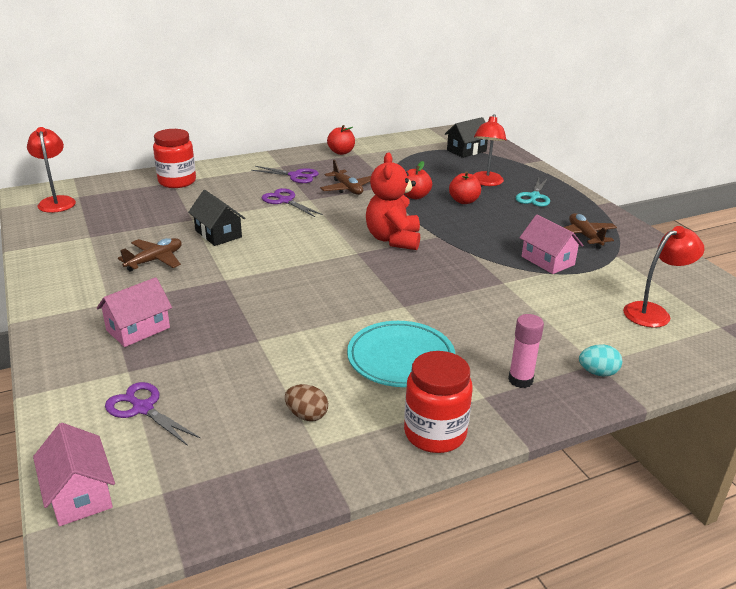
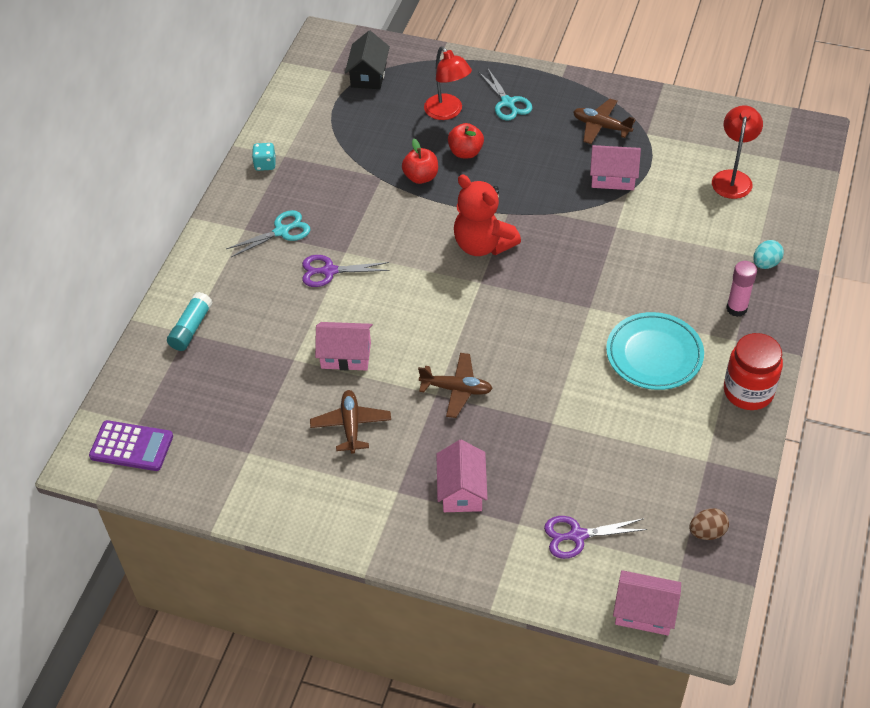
camera: 45 degrees left, 20 degrees up
(56, 201) = (131, 446): red lamp -> purple calculator
(177, 181) = (191, 328): red jar -> turquoise glue stick
(218, 234) = (346, 355): black house -> pink house
(295, 176) = (281, 231): purple scissors -> turquoise scissors
(307, 415) = (670, 446): brown egg -> brown egg (707, 532)
(341, 152) = (265, 164): red apple -> turquoise dice
(347, 188) = (353, 212): brown plane -> brown plane (456, 389)

